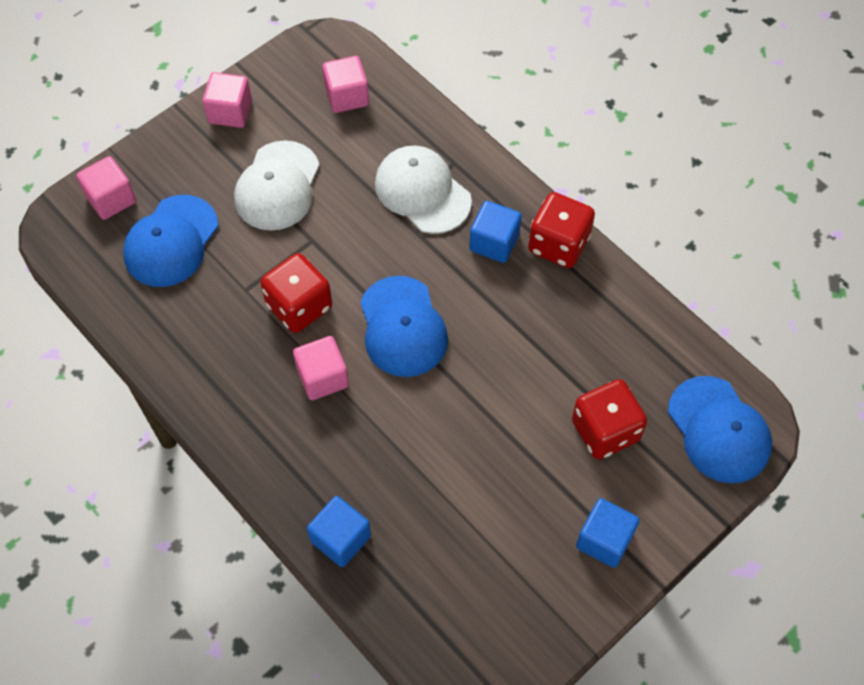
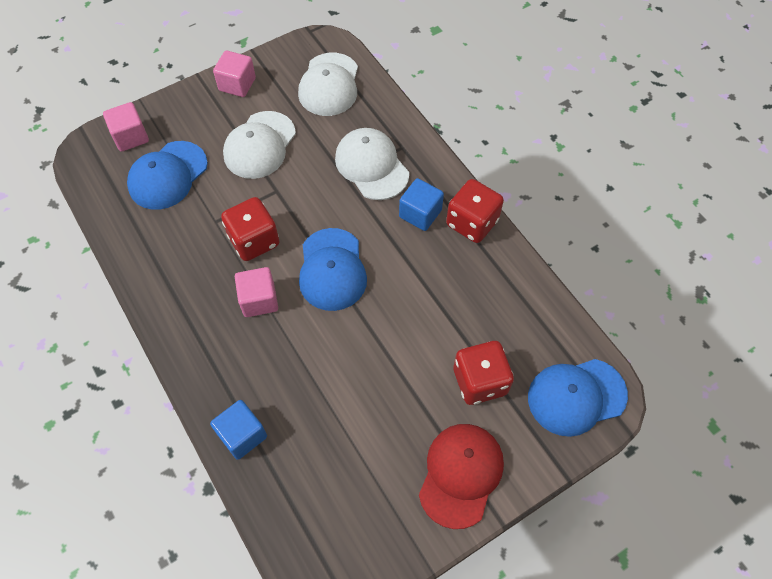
camera: 10 degrees right, 0 degrees up
(347, 96) = (329, 85): pink cube -> white cap
(604, 540) = (461, 474): blue cube -> red cap
(719, 430) = (576, 396): blue cap -> blue cap turned 90 degrees clockwise

